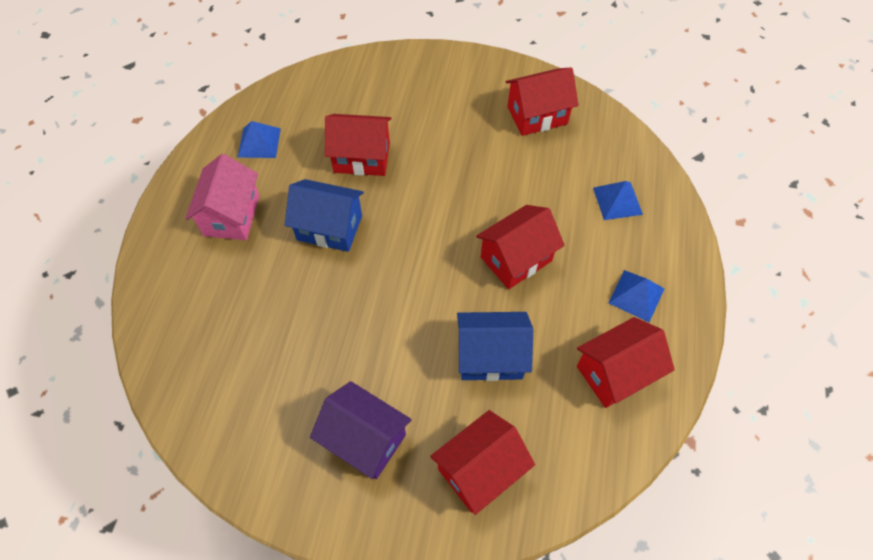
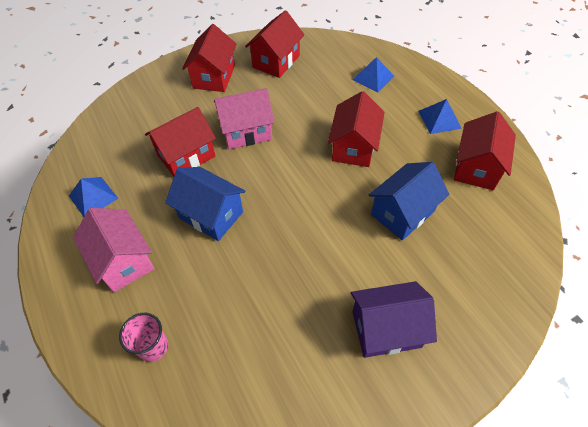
camera: 40 degrees left, 5 degrees down
(190, 301) = (153, 347): none -> pink cup
(329, 228) = (211, 215): blue house -> blue house turned 60 degrees clockwise
(434, 171) = (246, 132): none -> pink house
(480, 470) = (472, 283): red house -> red house (214, 77)

